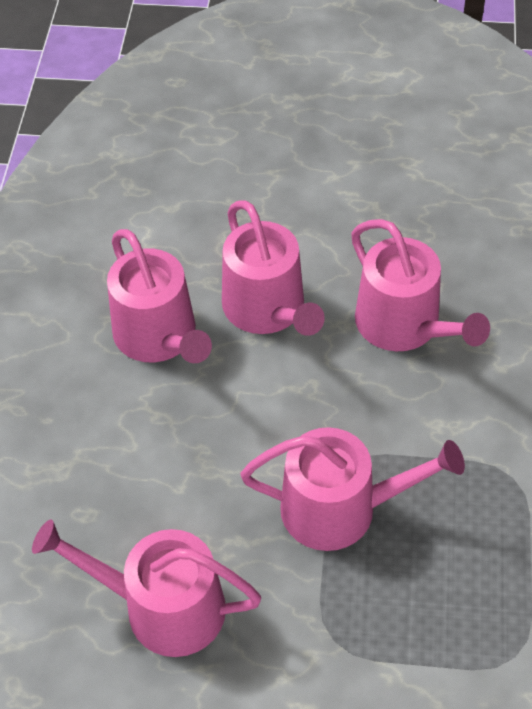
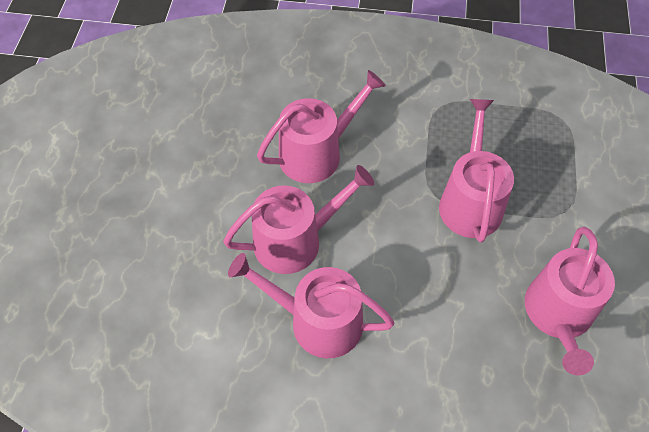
camera: 90 degrees left, 5 degrees up
(159, 337) = (317, 321): pink watering can -> pink watering can turned 135 degrees counterclockwise

